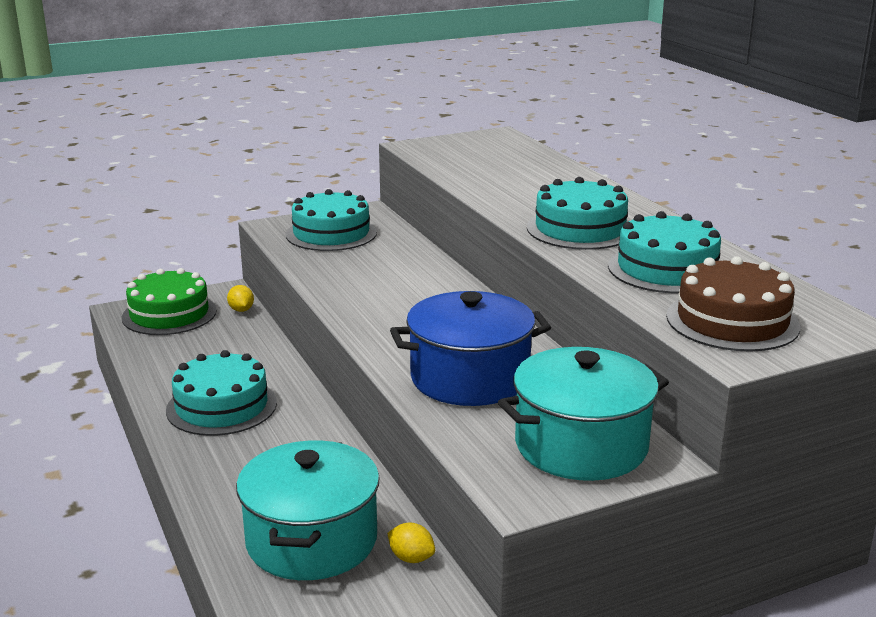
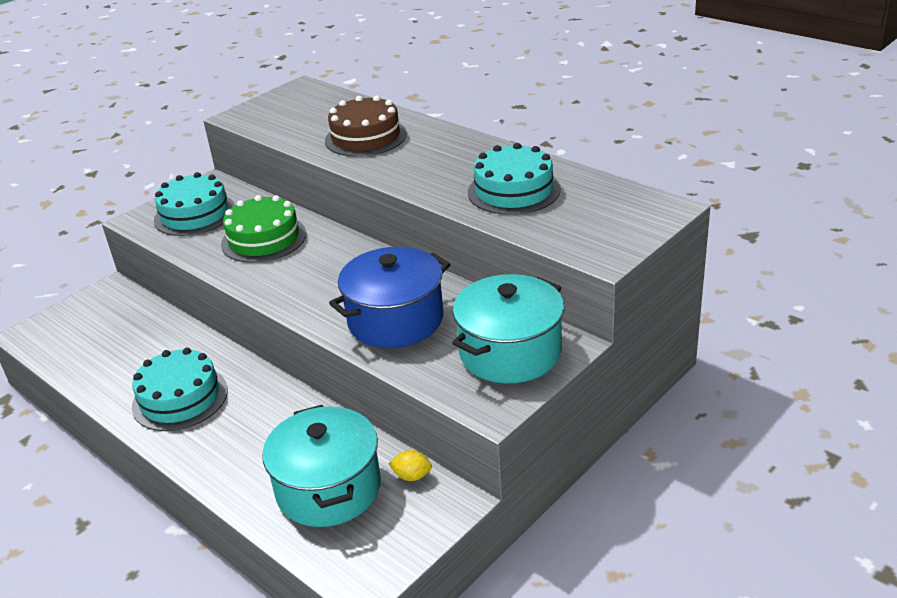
camera: 20 degrees left, 10 degrees up
(169, 314) = (73, 325): green cake -> green cake (264, 239)
(241, 310) = (137, 302): yellow lemon -> none
(580, 229) = (427, 169): turquoise cake -> none
(732, 321) = (586, 226): brown cake -> brown cake (365, 137)

